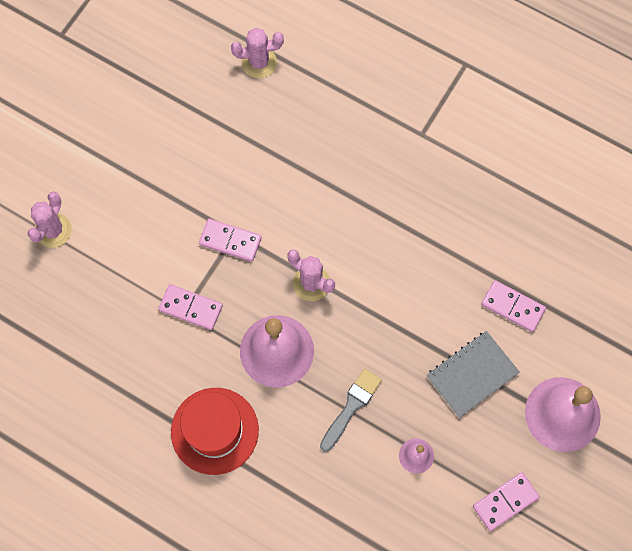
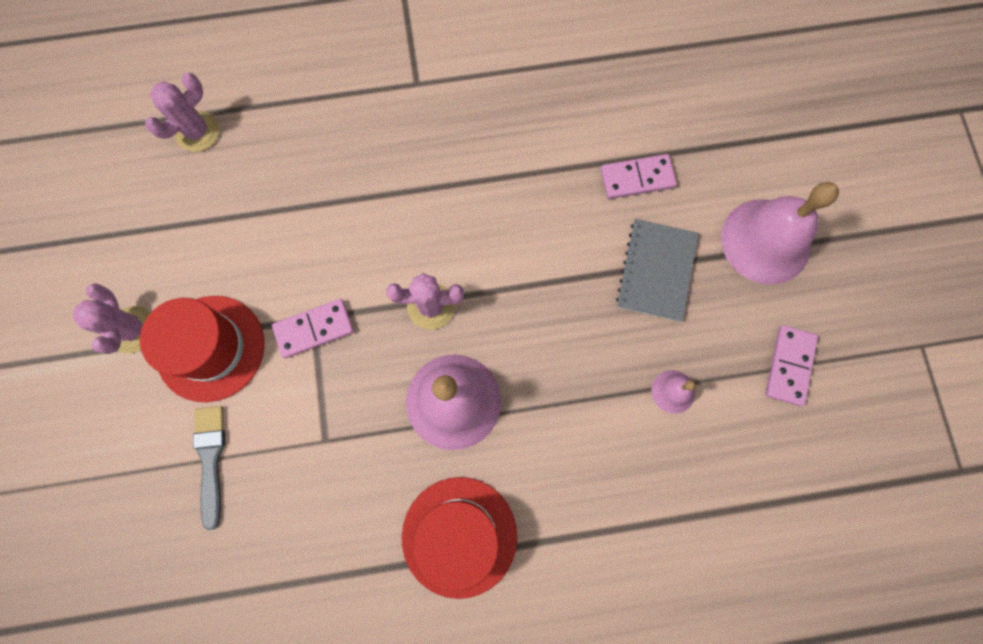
camera: 40 degrees left, 5 degrees up
(53, 230) = (111, 469): pink cactus -> pink cactus (132, 329)
(162, 204) = (210, 348): none -> red hat
(191, 308) = (329, 430): pink domino -> none
(351, 407) = (572, 396): grey brush -> grey brush (211, 459)

